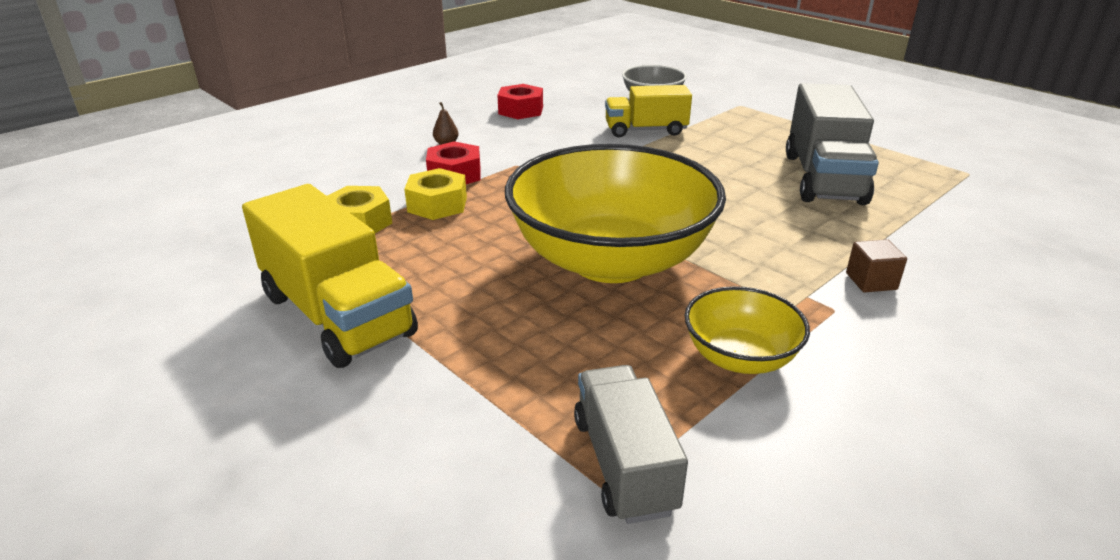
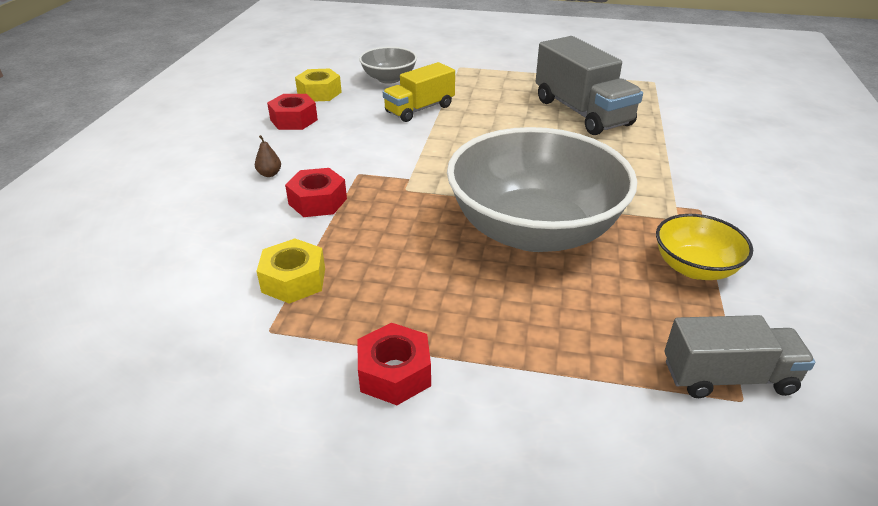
camera: 35 degrees left, 5 degrees up
(337, 315) = (394, 373): yellow truck -> red nut
(437, 204) = (341, 235): yellow nut -> yellow nut (319, 93)
(611, 260) = (534, 230): yellow bowl -> grey bowl
(624, 464) = (728, 377): grey truck -> grey truck turned 135 degrees clockwise
(871, 281) = (694, 181): brown cube -> none

